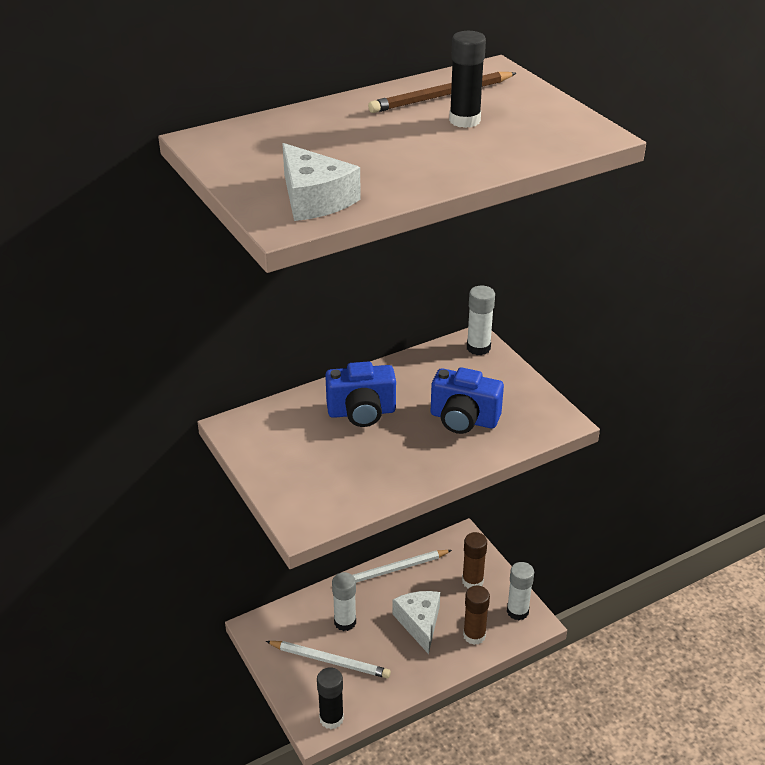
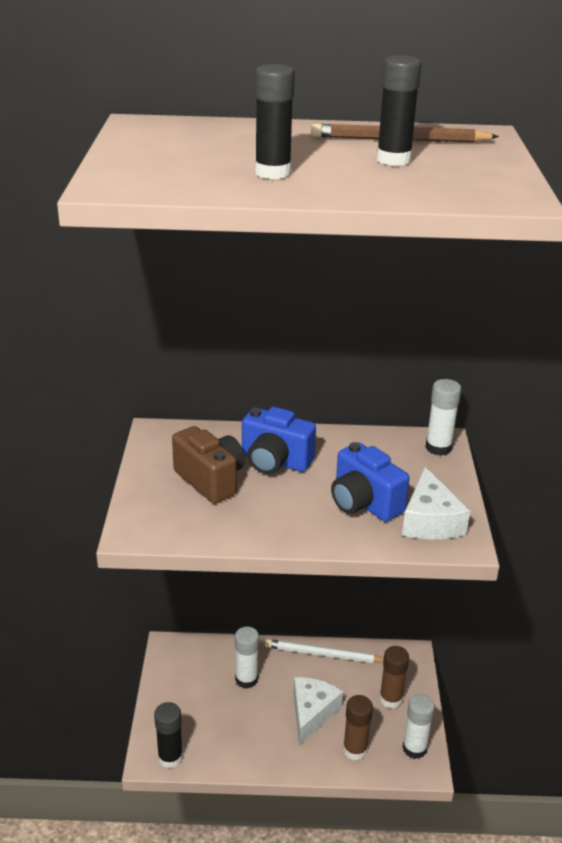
camera: 30 degrees right, 5 degrees down
(314, 199) = (159, 178): white cheese -> white cheese (430, 521)
(324, 451) = (210, 480): none -> brown camera
(330, 661) = (208, 706): white pencil -> none
(394, 164) = (273, 173): none -> black glue stick

